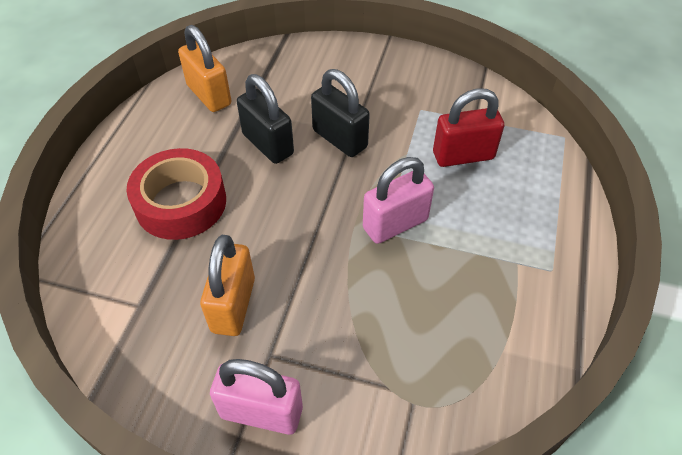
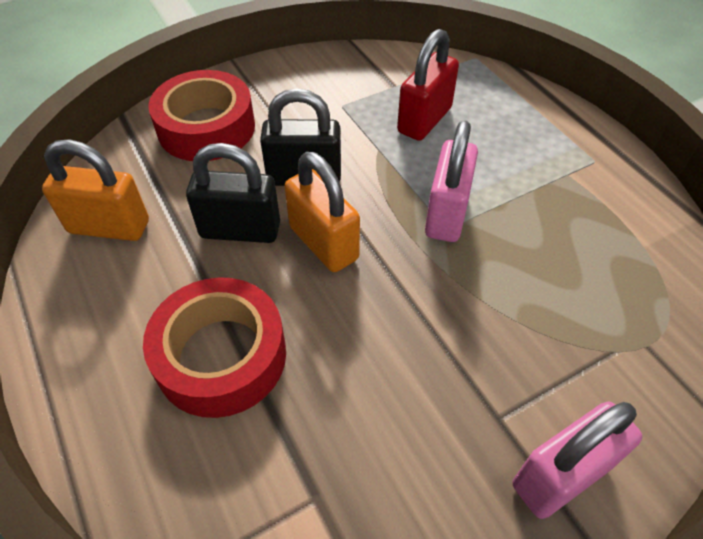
camera: 45 degrees left, 0 degrees up
(233, 305) = (408, 405): orange padlock -> orange padlock (324, 243)
(322, 71) = (206, 128): none -> red tape

